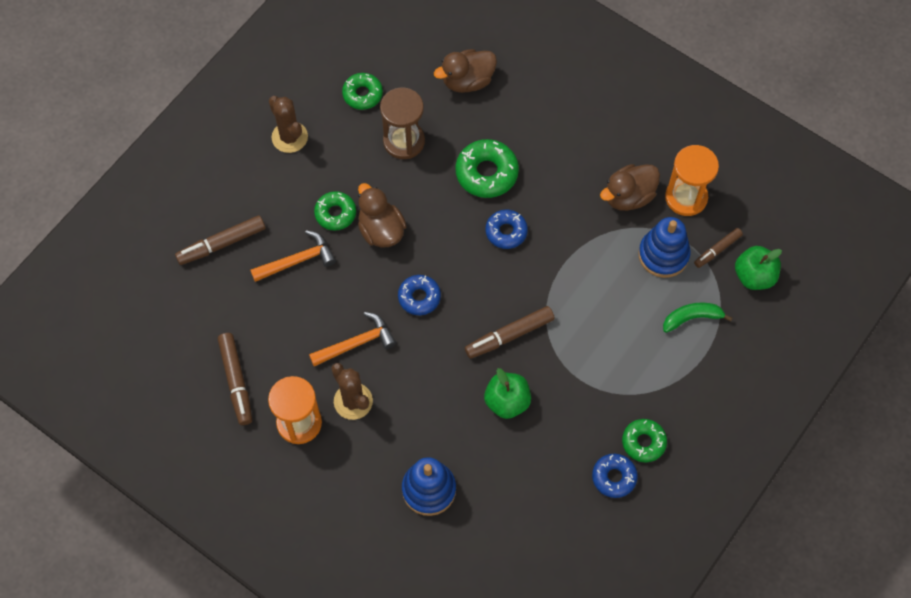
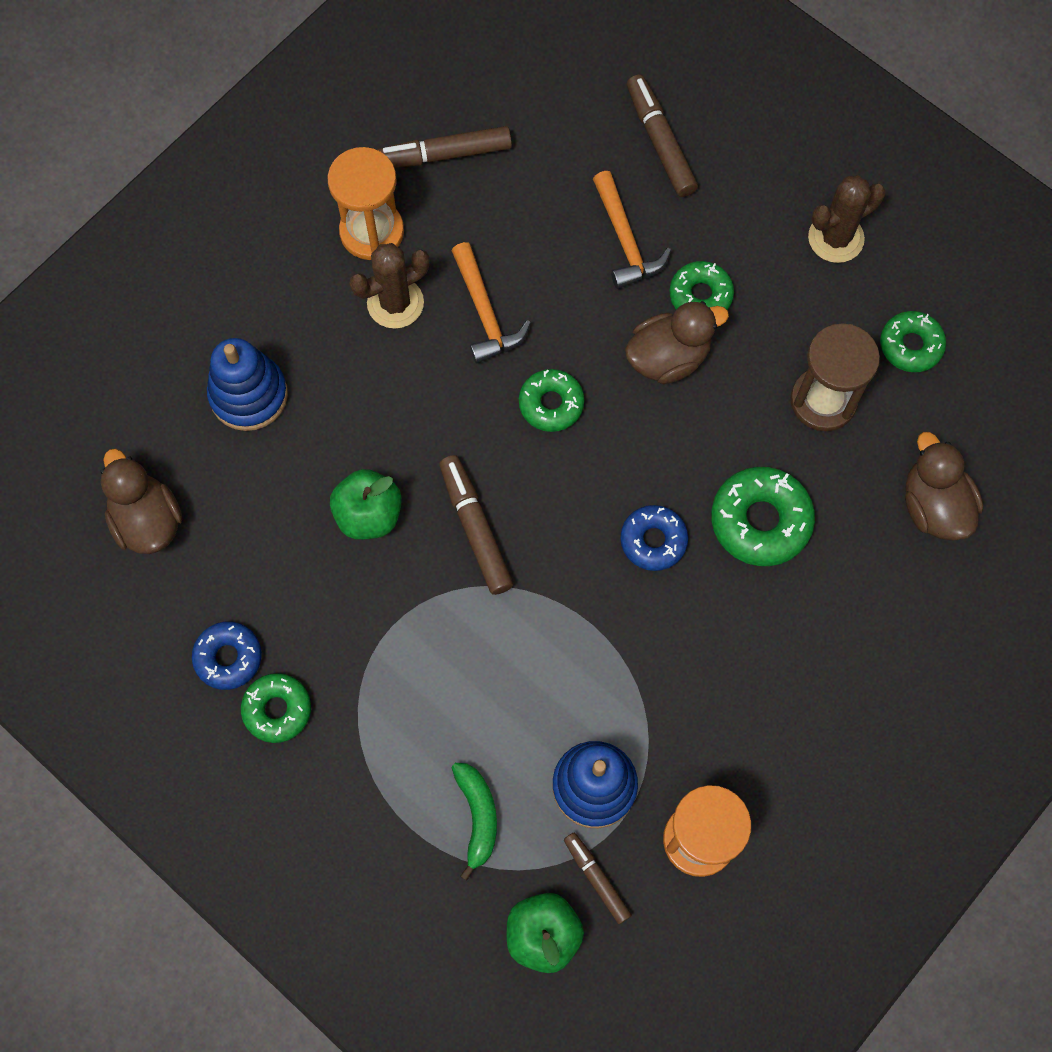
camera: 95 degrees right, 5 degrees up
(419, 297) = (551, 404): blue donut -> green donut
(628, 196) = (706, 743): brown duck -> brown duck (147, 520)

